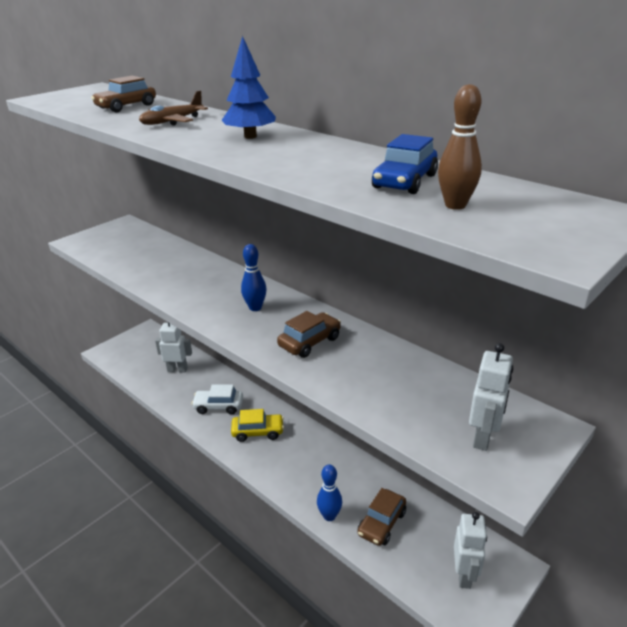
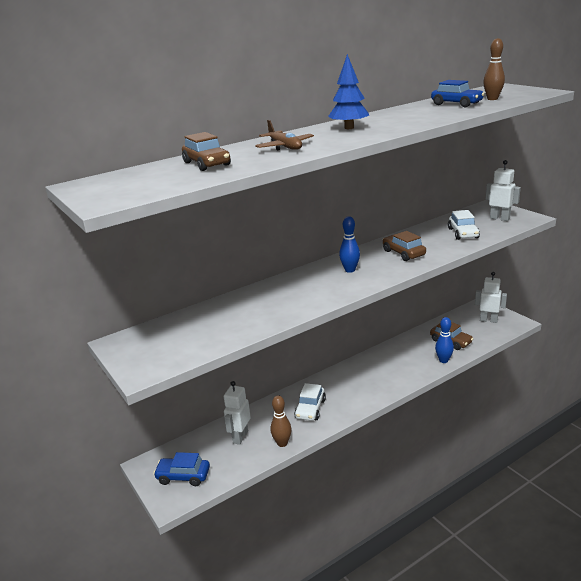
camera: 75 degrees left, 5 degrees down
(131, 351) = (183, 476): none -> blue car
(167, 396) = (282, 443): none -> brown bowling pin
(258, 432) = (351, 387): yellow car -> none
(397, 394) = (463, 233): none -> white car

